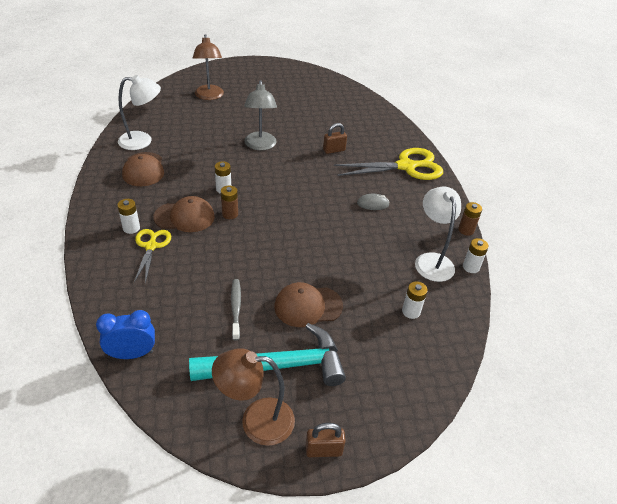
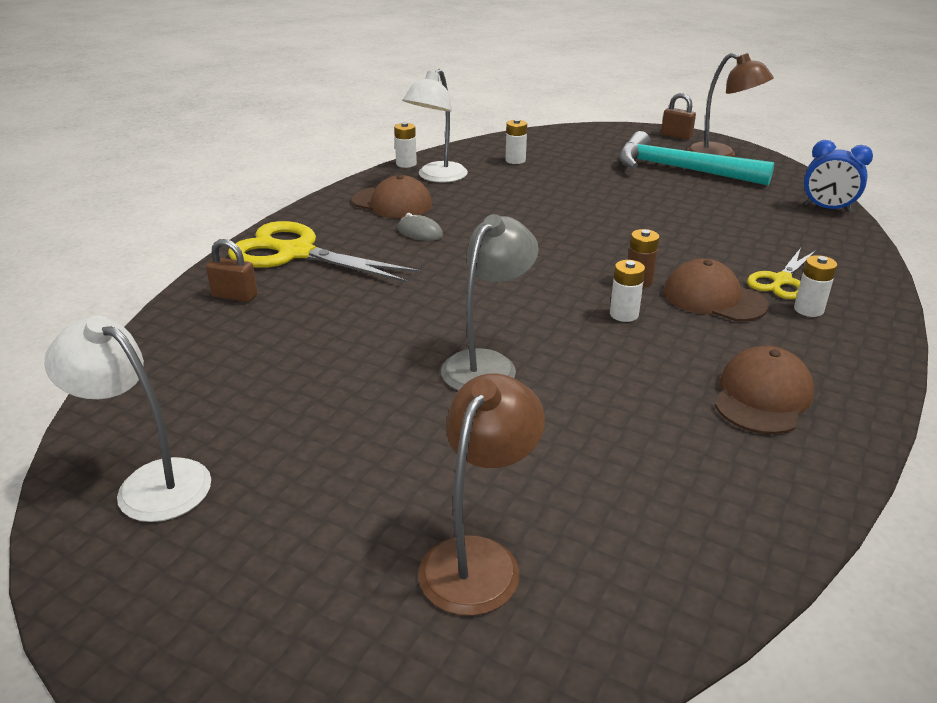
camera: 140 degrees left, 10 degrees down
(142, 141) = (746, 468): white lamp -> white lamp (150, 483)
(236, 308) = (696, 206): grey toothbrush -> none
(308, 306) = (615, 188): brown cap -> brown cap (392, 203)
(334, 150) = (364, 310): brown padlock -> brown padlock (235, 296)
(466, 230) = (354, 183): brown battery -> none

